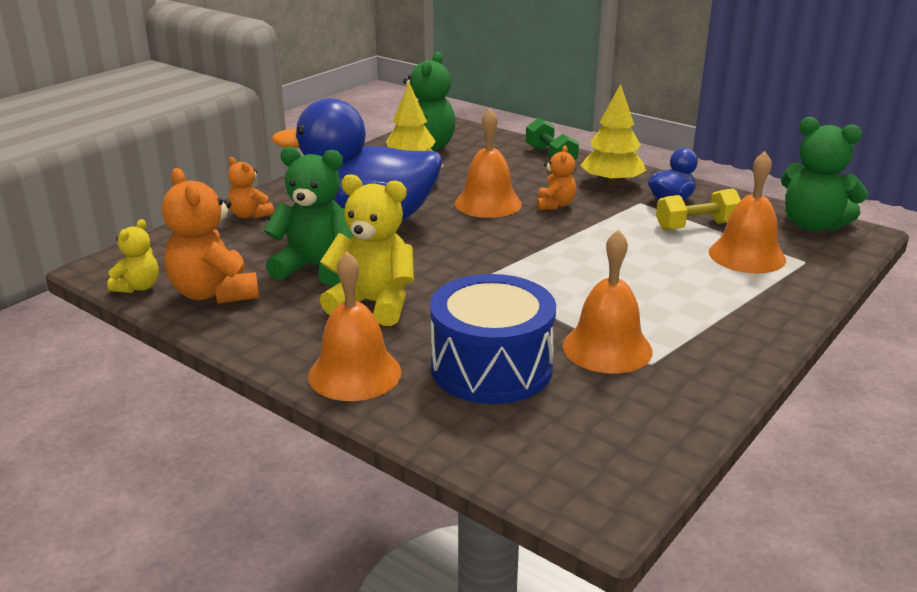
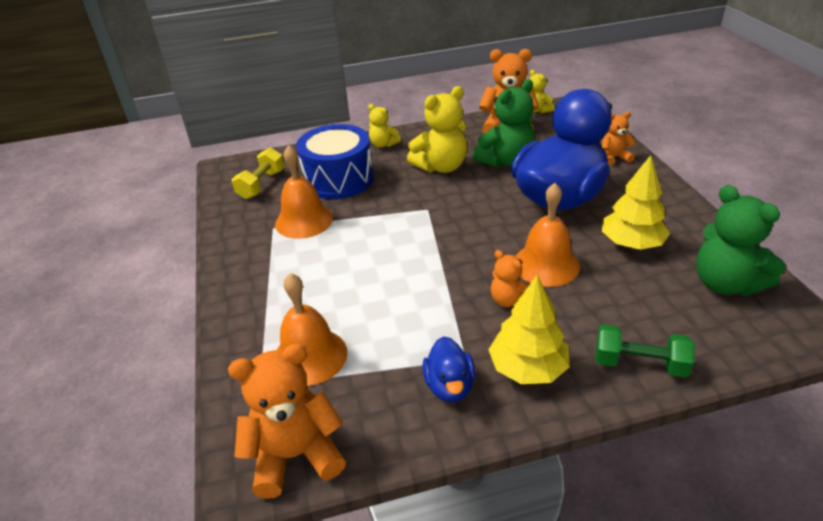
camera: 130 degrees right, 10 degrees up
(354, 373) = (383, 144): orange bell -> yellow teddy bear
(696, 226) = (384, 363): yellow dumbbell -> yellow dumbbell (261, 185)
(813, 225) = (295, 455): green teddy bear -> orange teddy bear

